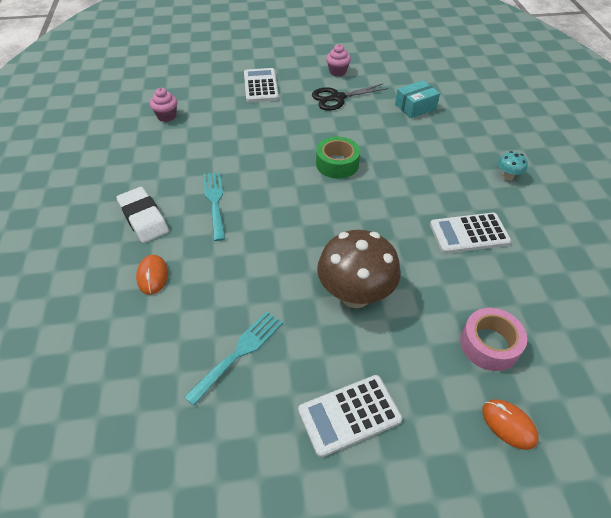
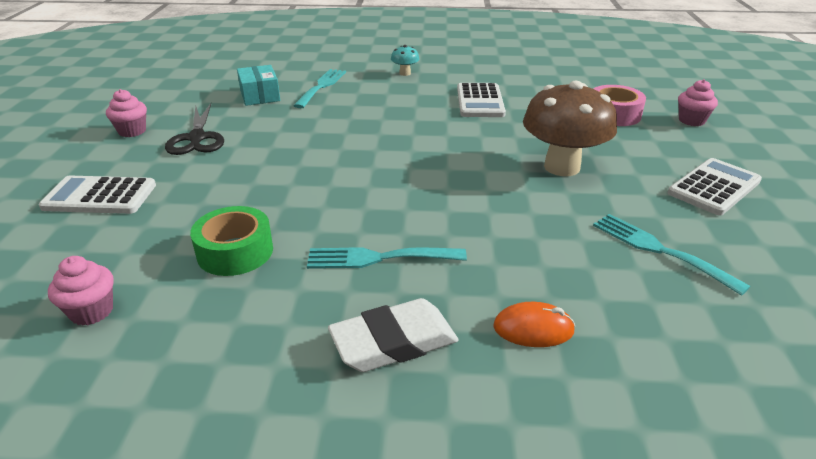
camera: 80 degrees left, 15 degrees down
(337, 164) = (340, 154): green tape -> green tape (235, 252)
(349, 415) = (714, 187): white calculator -> white calculator turned 120 degrees counterclockwise
(449, 133) = (321, 86): none -> turquoise fork
(508, 425) = (691, 120): orange mouse -> pink cupcake

